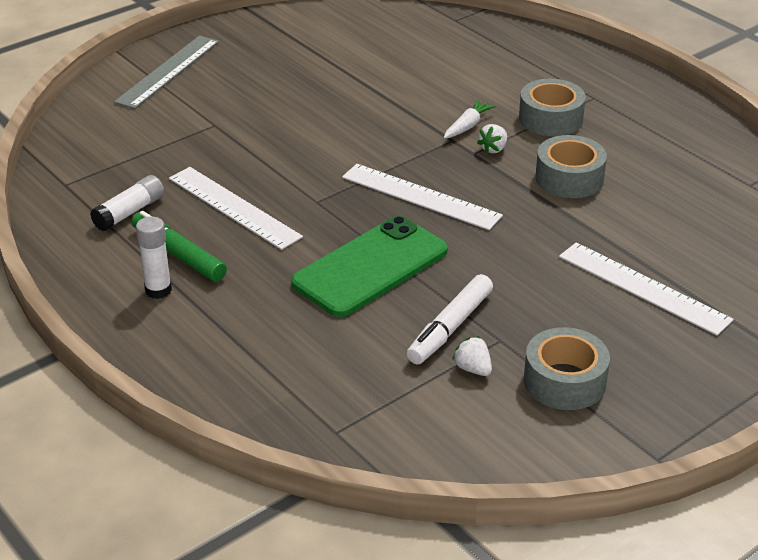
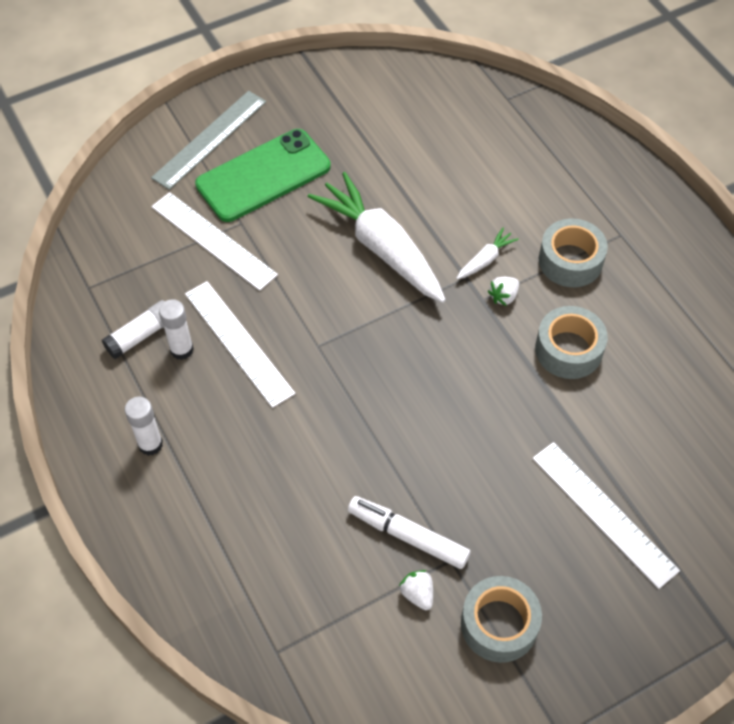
camera: 10 degrees right, 20 degrees up
(175, 218) = (182, 350): none -> white glue stick
(179, 255) = (177, 400): green marker -> none
(362, 128) = (381, 247): none -> white carrot
(370, 267) = (350, 444): green phone -> green phone (263, 175)
(420, 196) = (418, 354): white ruler -> white ruler (213, 240)
(450, 327) = (408, 536): white marker -> white marker turned 75 degrees clockwise

